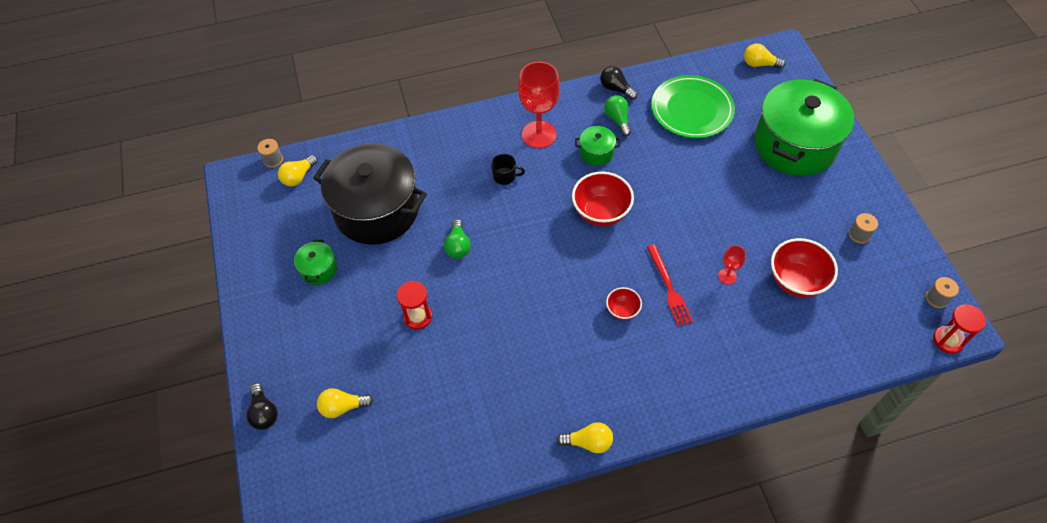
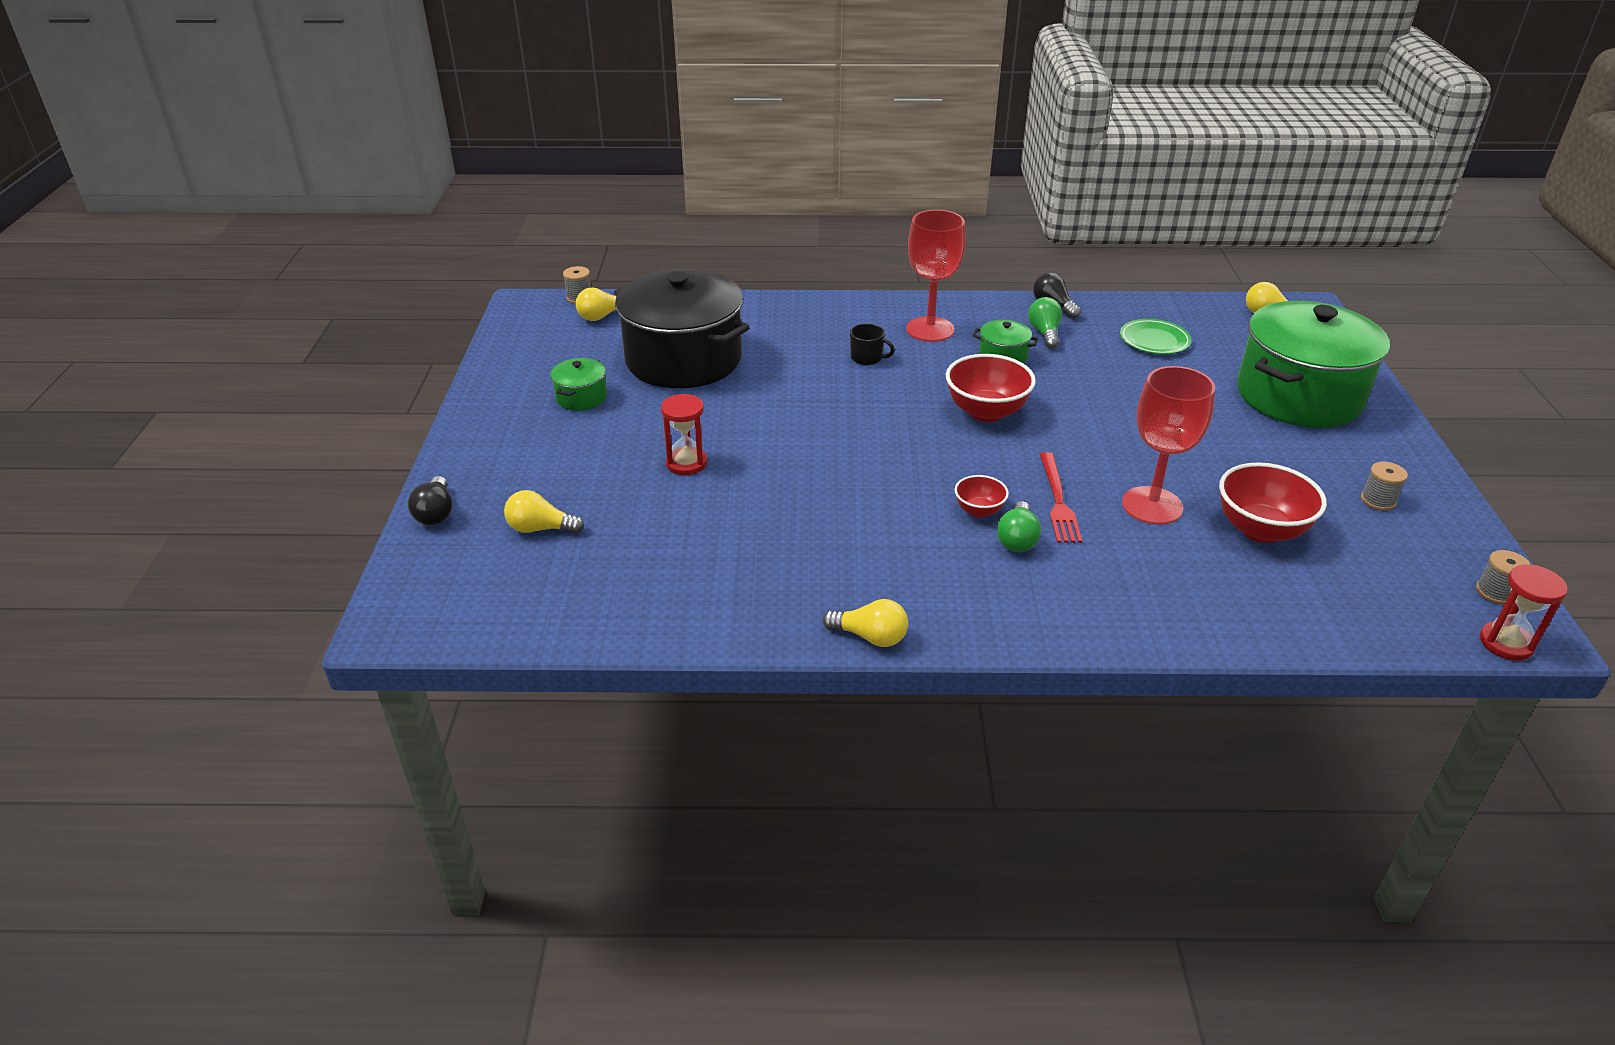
camera: 15 degrees right, 20 degrees down
(458, 246) = (774, 409): green light bulb -> green light bulb (1017, 539)
(691, 110) = (1154, 340): green plate -> green plate, size x0.59
(727, 276) = (1152, 505): red goblet -> red goblet, size x2.13

